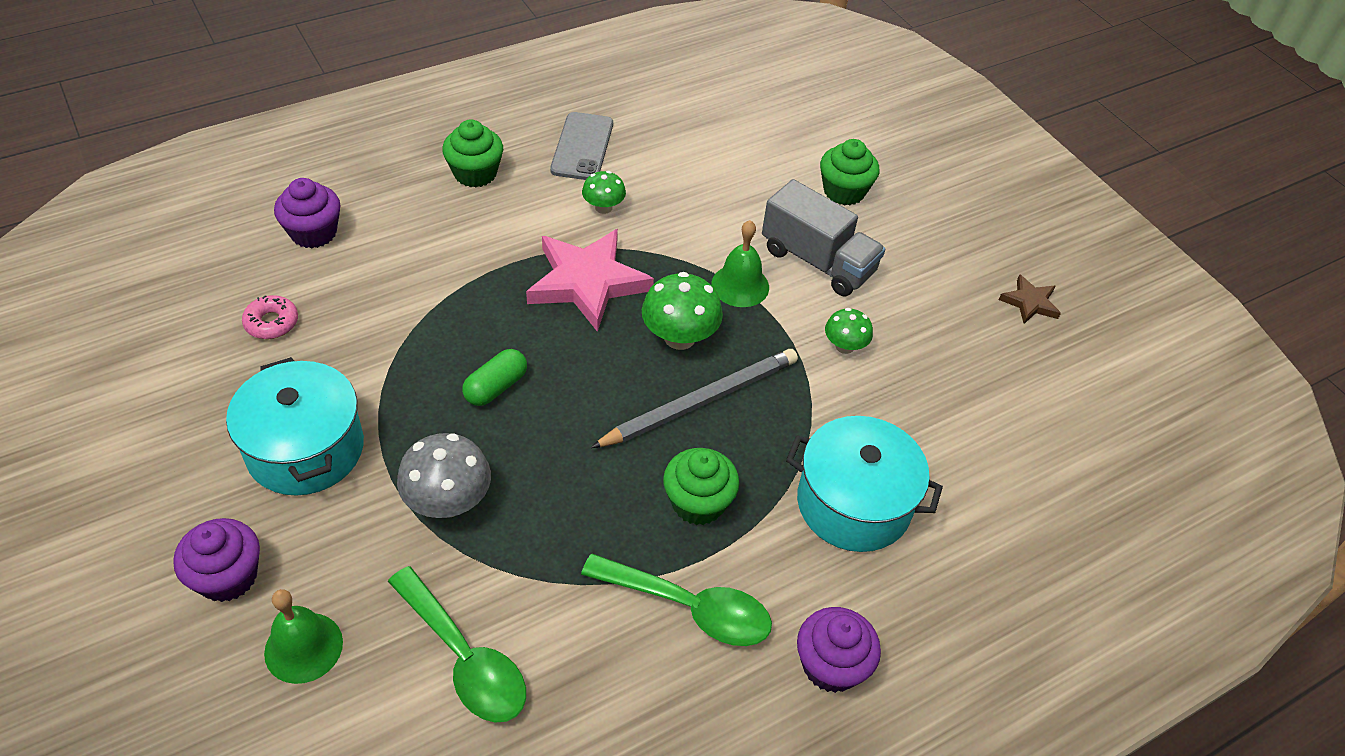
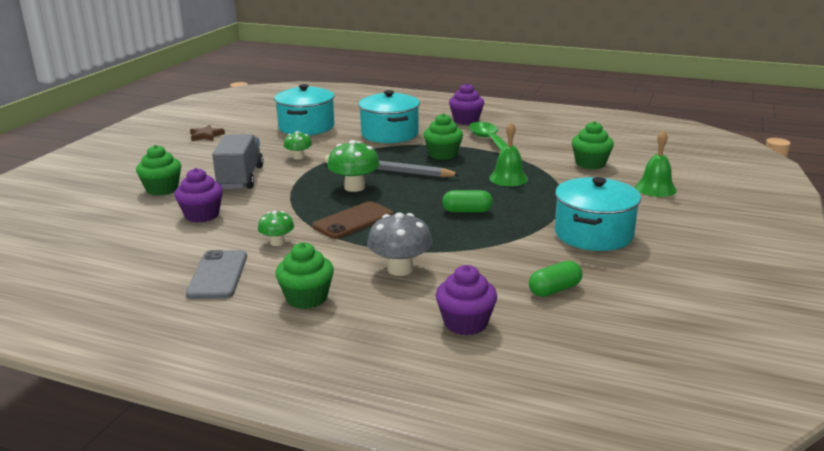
camera: 125 degrees left, 25 degrees down
(228, 576) = (674, 216): purple cupcake -> purple cupcake (202, 215)
(272, 323) = (554, 290): pink donut -> green capsule
(448, 502) = (544, 193): grey mushroom -> grey mushroom (400, 269)
(465, 658) = (590, 164): green spoon -> green cupcake
(582, 147) = (218, 275): grey phone -> grey phone turned 60 degrees counterclockwise
(587, 282) = (353, 221): pink star -> brown phone
(740, 285) = (290, 187): green bell -> green bell (508, 178)
(982, 426) = (306, 127): none -> turquoise pot

